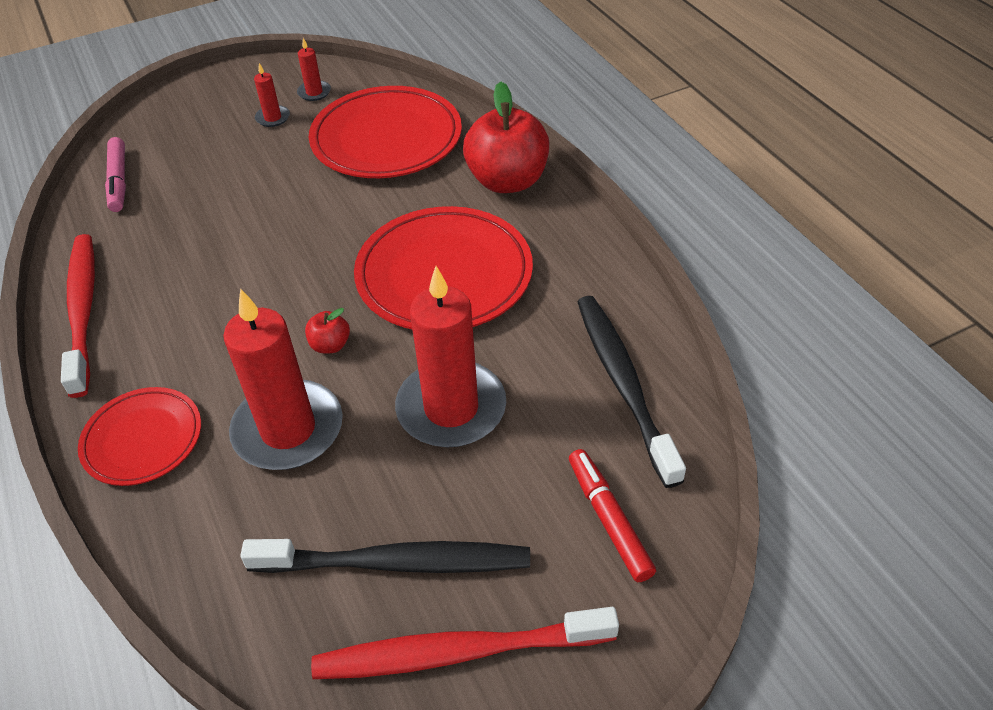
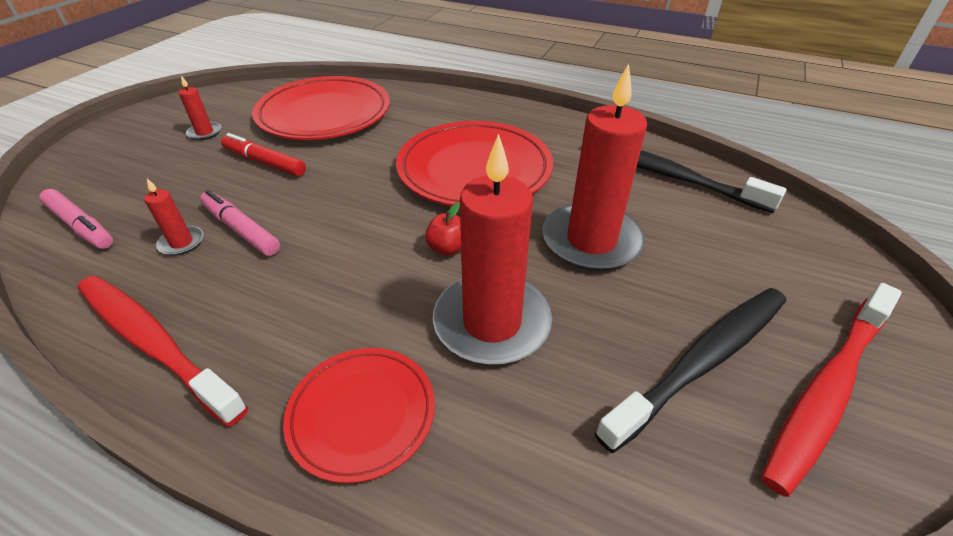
camera: 40 degrees left, 5 degrees down
(209, 241) = (241, 229): none -> pink marker
(314, 92) = (225, 108): red candle -> red candle (181, 243)
(507, 181) = (445, 107): red apple -> none
(608, 519) = (772, 248): red marker -> red marker (264, 162)

